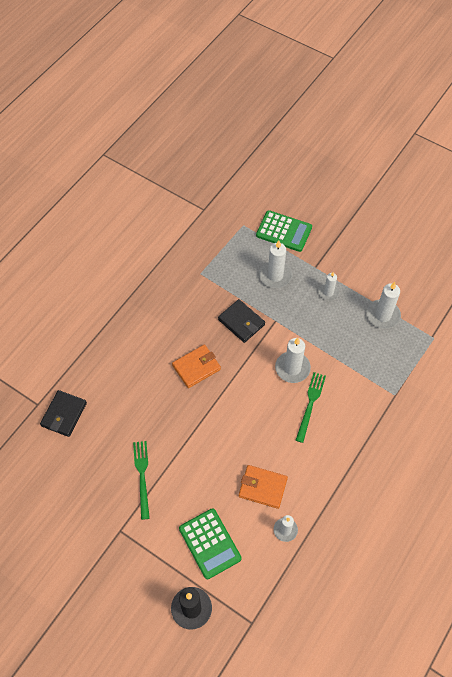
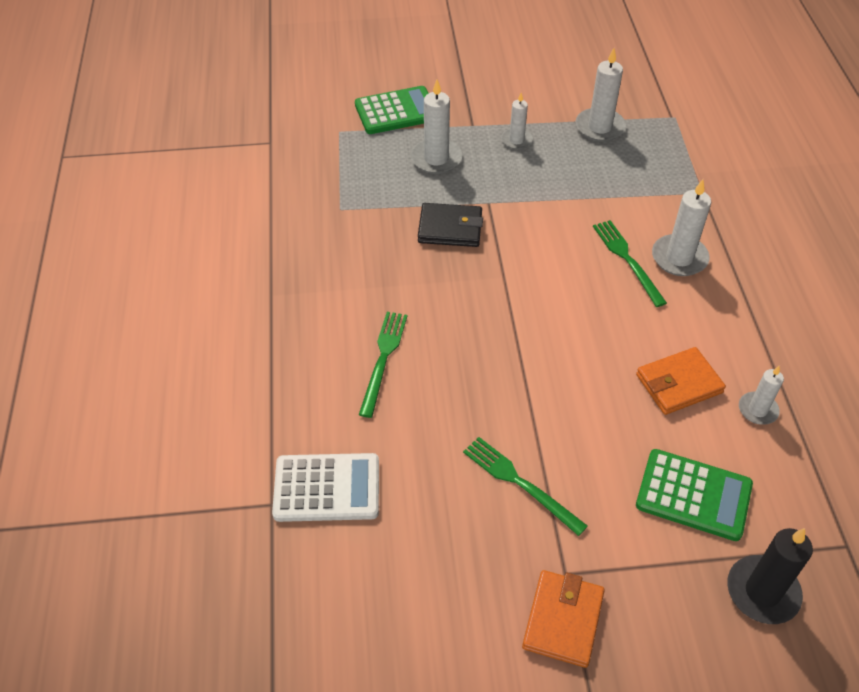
camera: 40 degrees left, 10 degrees down
(64, 414) = (327, 488): black wallet -> white calculator
(143, 371) = (383, 360): none -> green fork
(196, 367) = (449, 310): orange wallet -> orange wallet (563, 620)
(292, 368) = (564, 237): white candle -> white candle (679, 258)

